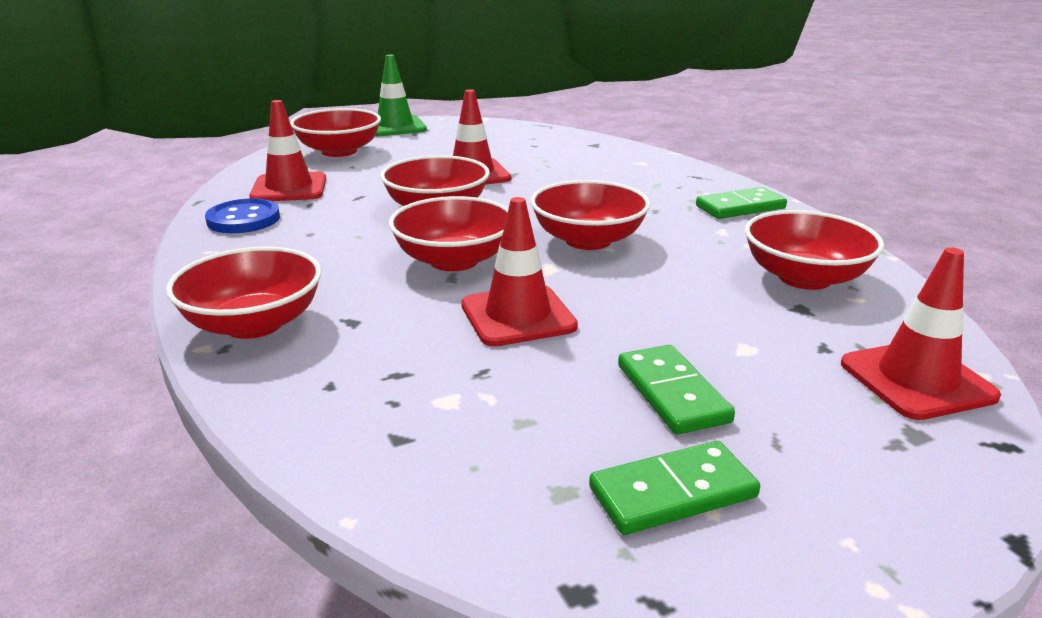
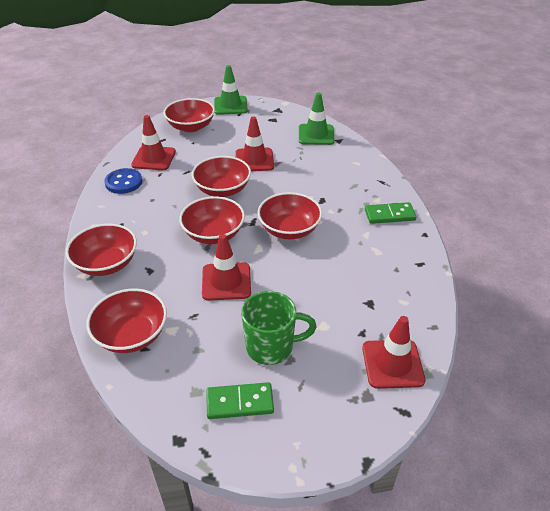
camera: 15 degrees right, 15 degrees up
(555, 142) = (316, 135): none -> green traffic cone
(672, 393) = (271, 347): green domino -> green mug
(804, 278) = (386, 281): red bowl -> red bowl (132, 335)

